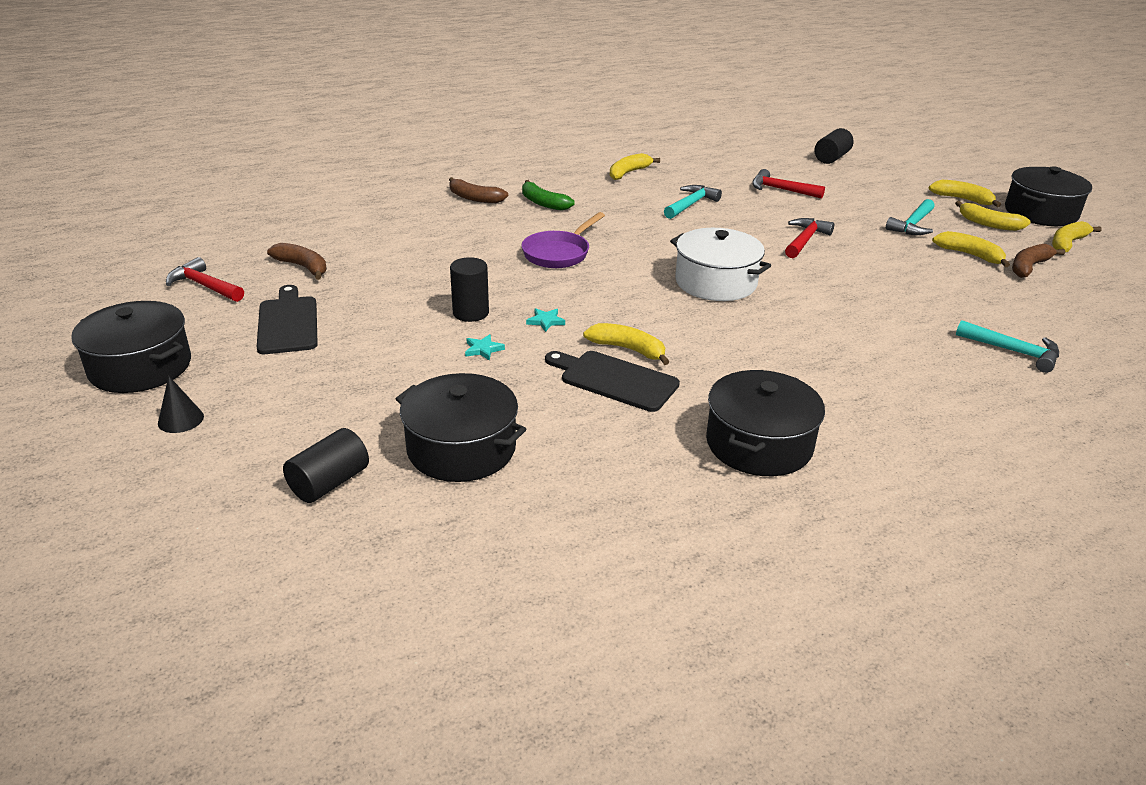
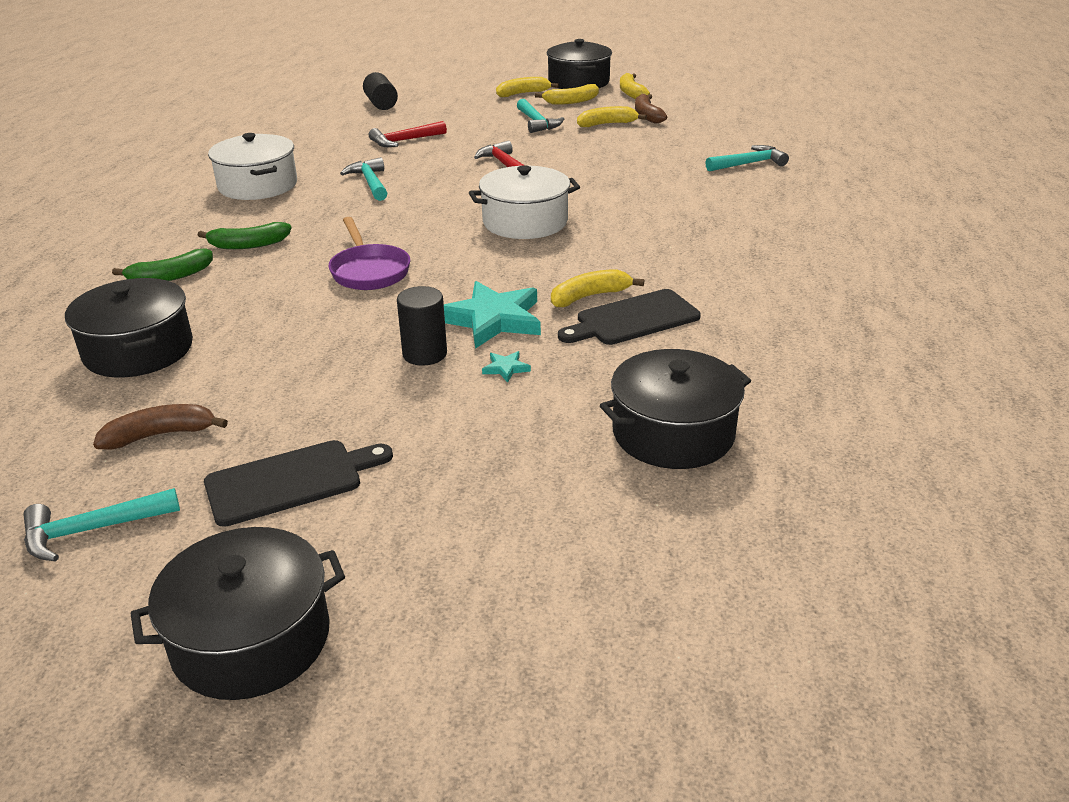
camera: 55 degrees left, 0 degrees up
(180, 419) = (430, 624): black cone -> none
(204, 286) = (92, 530): red hammer -> turquoise hammer
(288, 323) = (291, 481): black cutting board -> black cutting board turned 135 degrees clockwise
(329, 483) = (666, 533): black cylinder -> none
(474, 198) = (170, 276): brown banana -> green banana
(545, 321) = (492, 319): turquoise star -> turquoise star, size x2.43
(628, 173) = (258, 185): yellow banana -> white pot
(759, 444) = (784, 292): black pot -> black pot (138, 350)

